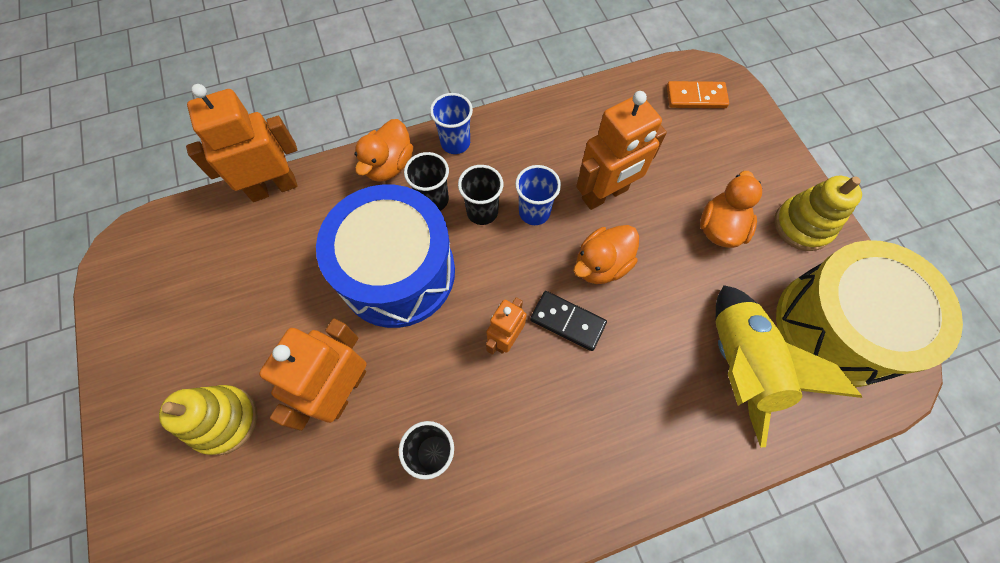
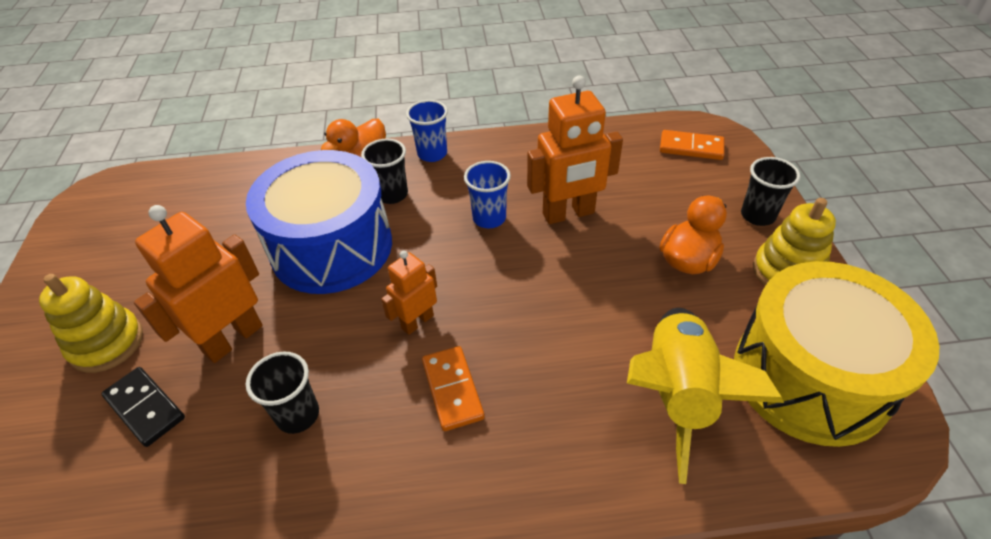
camera: 15 degrees right, 20 degrees down
(273, 187) = (249, 165): orange robot -> none
(482, 212) = (436, 210): black cup -> black cup (757, 215)
(558, 399) = (452, 389): none -> orange domino
(567, 321) = (490, 318): black domino -> black domino (145, 407)
(601, 265) = (544, 273): orange duck -> none

